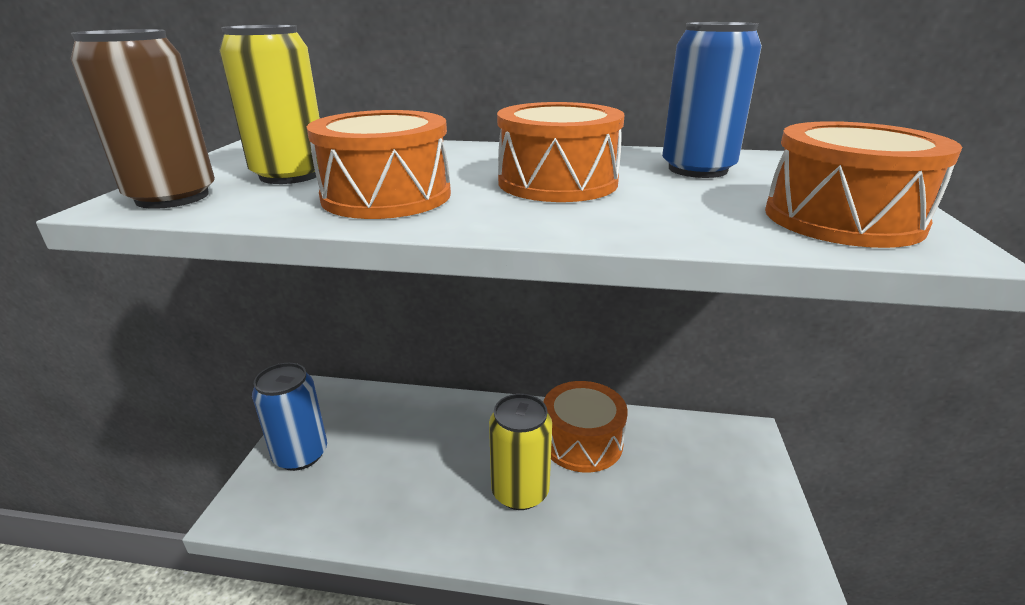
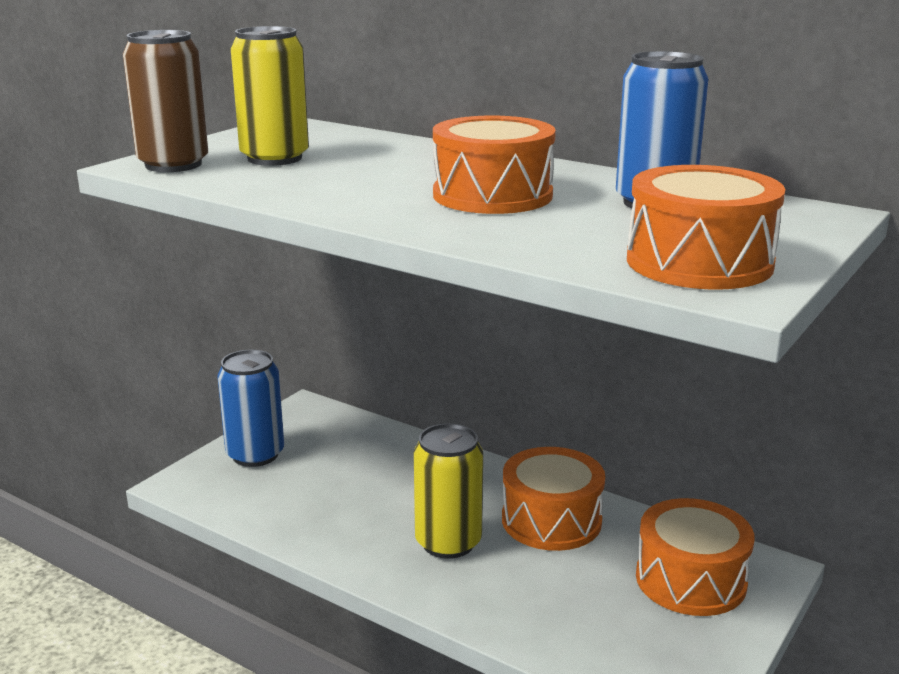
camera: 25 degrees right, 5 degrees down
(386, 196) = (330, 186): orange drum -> orange drum (690, 580)

